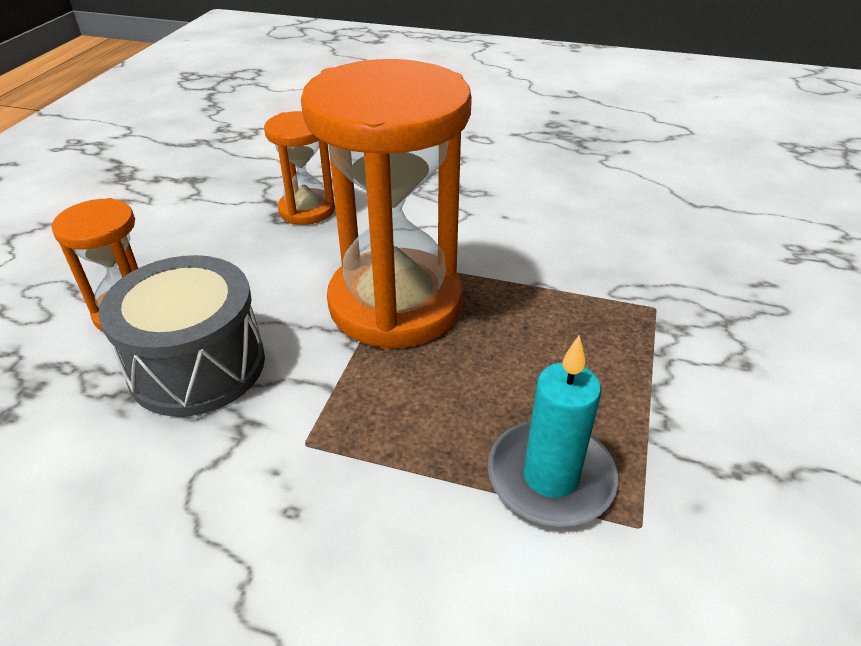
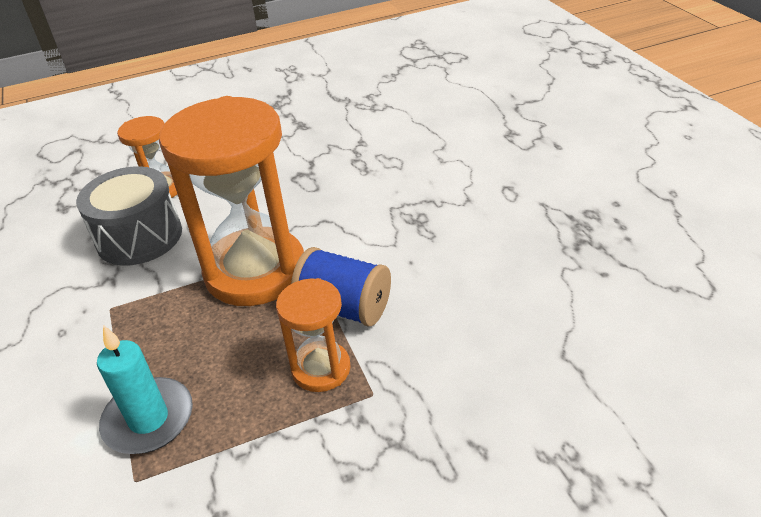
camera: 55 degrees right, 0 degrees up
(307, 210) = (317, 181): orange hourglass -> orange hourglass (321, 369)
(523, 274) = (344, 307): none -> blue spool

